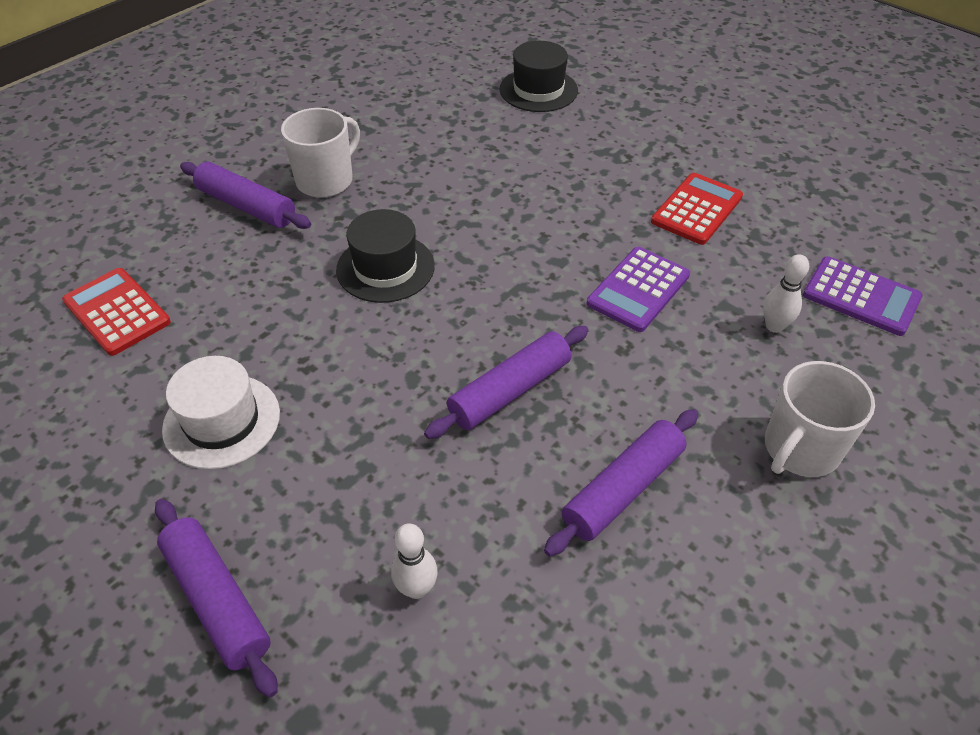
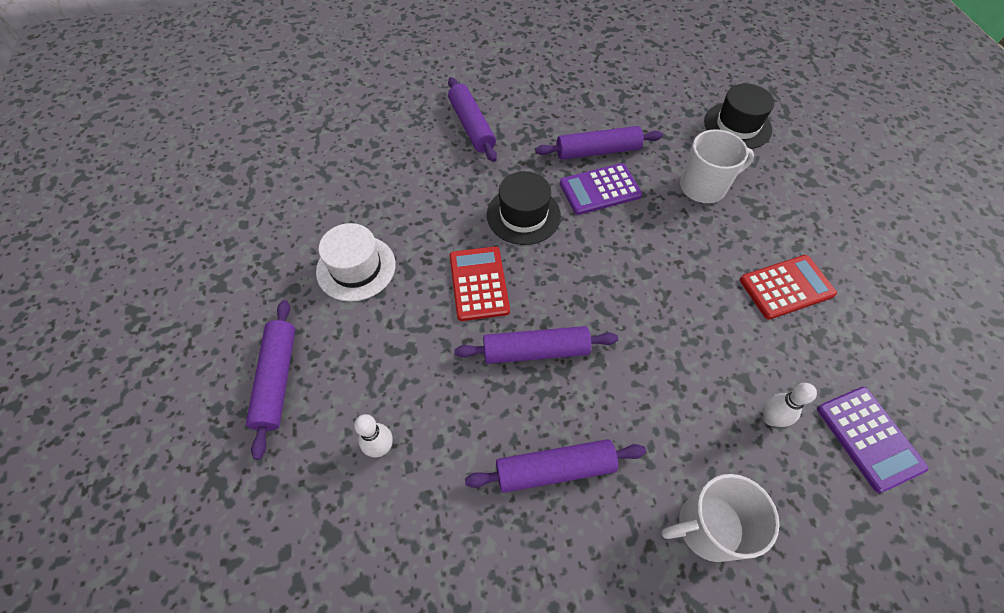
camera: 35 degrees right, 10 degrees up
(116, 312) = (351, 163): red calculator -> red calculator (478, 283)
(326, 180) = (533, 130): white mug -> white mug (704, 187)
(416, 171) = (597, 151): none -> purple rolling pin
(638, 289) = (686, 327): purple calculator -> purple calculator (600, 189)

